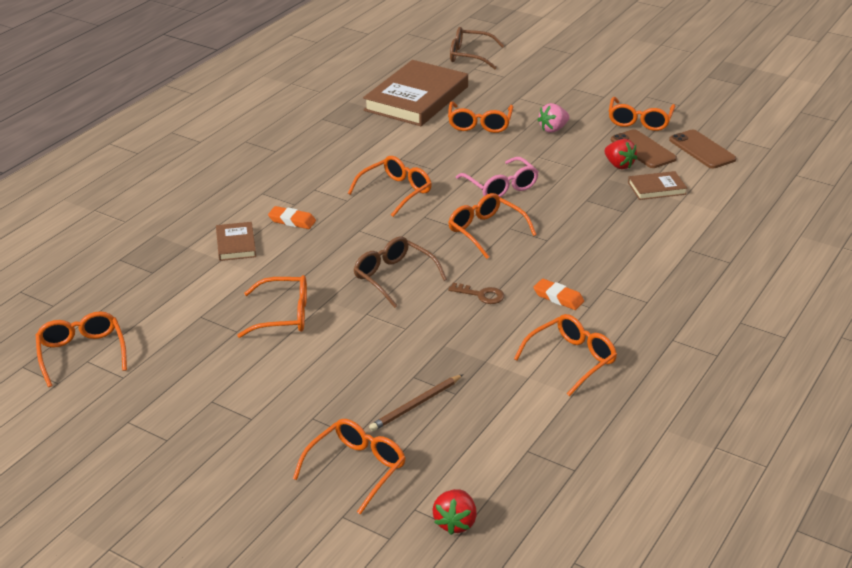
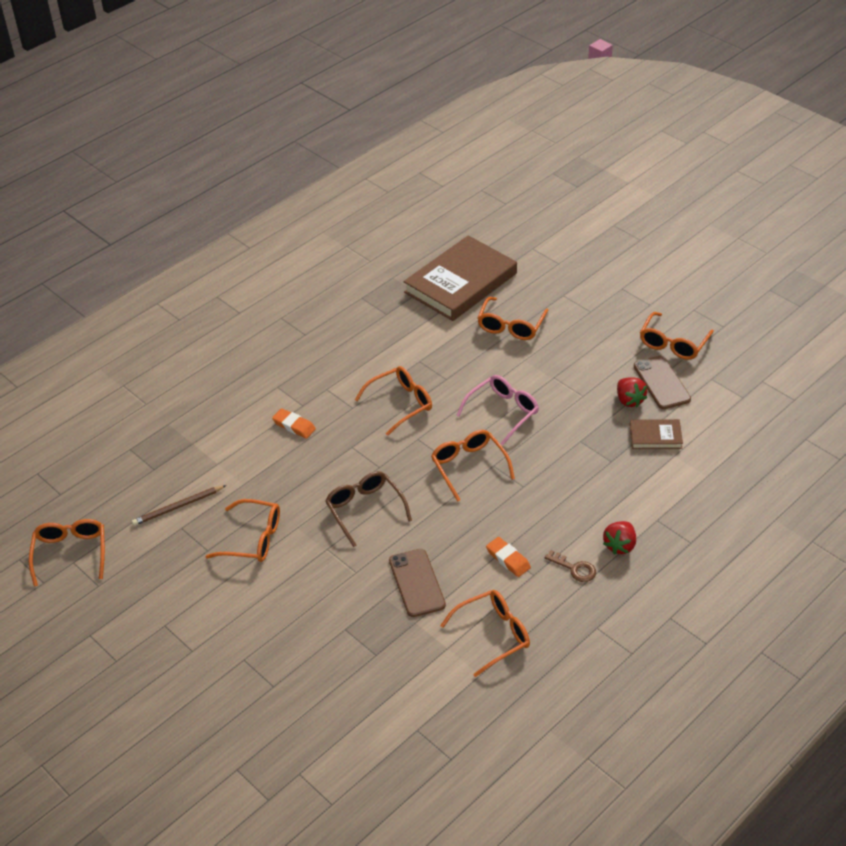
camera: 15 degrees right, 10 degrees up
(236, 244) = (235, 447): brown book -> none
(356, 469) = (264, 722): orange glasses -> none
(416, 405) = (336, 661): brown pencil -> brown pencil (178, 507)
(455, 523) = (328, 795): red strawberry -> red strawberry (620, 545)
(469, 56) = (533, 230): brown glasses -> none
(481, 295) = (437, 544): brown key -> brown key (574, 568)
(501, 187) = (503, 412): pink glasses -> pink glasses turned 120 degrees counterclockwise
(553, 129) = (581, 343): pink strawberry -> none
(702, 150) = (722, 391): brown phone -> brown phone (416, 583)

